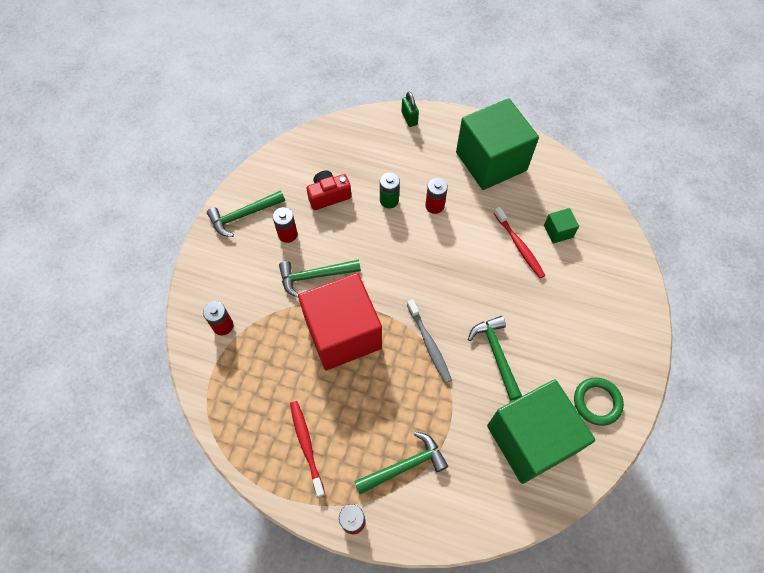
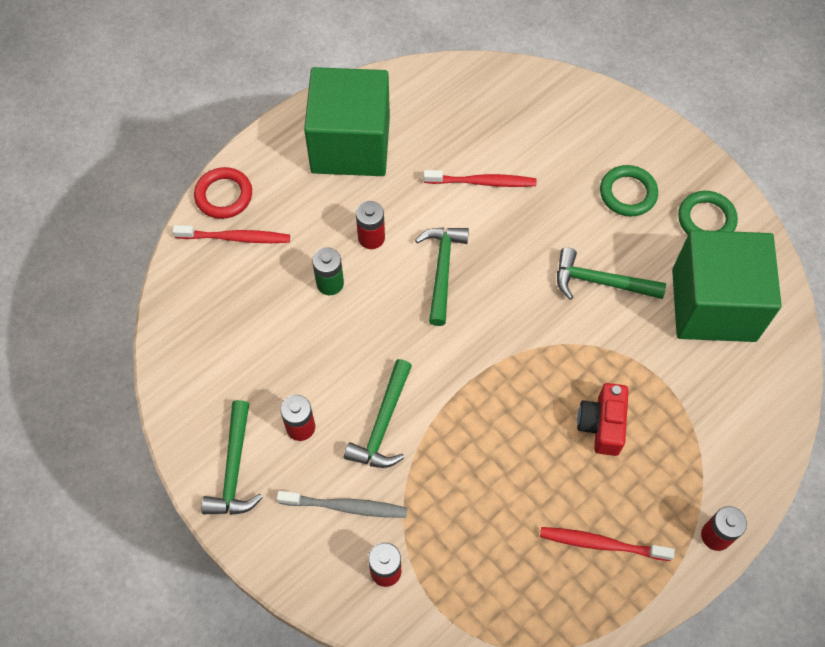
camera: 60 degrees left, 0 degrees up
(328, 196) = (275, 349): red camera -> red camera (602, 425)
(343, 333) = (481, 431): red cube -> none
(386, 138) = (235, 238): none -> red toothbrush
(404, 466) = (680, 448): green hammer -> green hammer (442, 270)
(409, 118) = (224, 195): green padlock -> red ring
(429, 344) = (549, 343): grey toothbrush -> grey toothbrush (345, 506)
(558, 231) = (488, 134): green cube -> none
(578, 339) = (628, 193): none -> green ring

